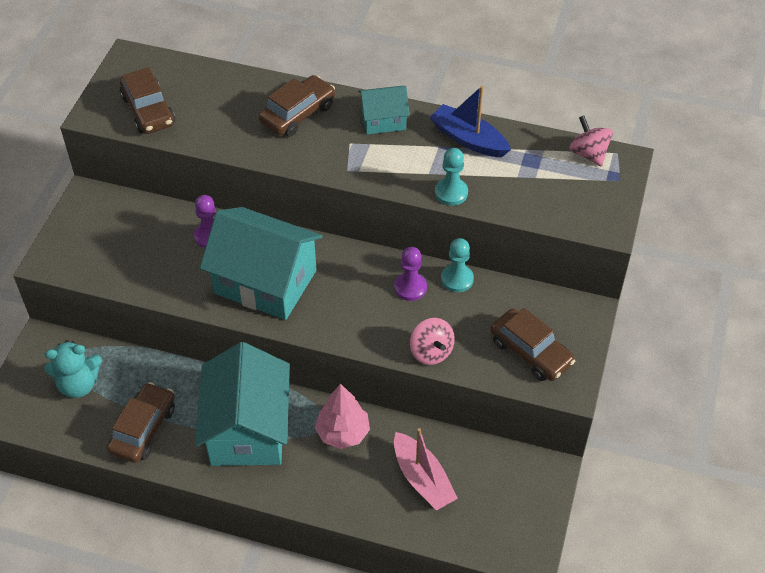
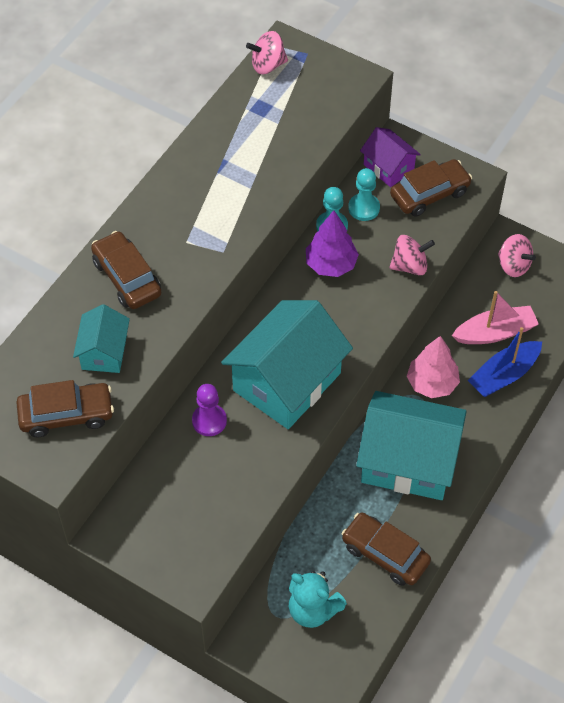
camera: 75 degrees left, 5 degrees up
(78, 384) = (313, 610): turquoise teddy bear -> turquoise teddy bear turned 120 degrees clockwise
(383, 120) = (164, 208): turquoise house -> turquoise house (104, 352)
(410, 287) = (331, 264): purple pawn -> purple tree
(451, 193) = (281, 177): turquoise pawn -> turquoise pawn (364, 208)
(468, 139) = (216, 147): blue boat -> blue boat (504, 375)
(516, 482) = (513, 265): none -> pink spinning top
(551, 310) = (388, 167): none -> purple house

